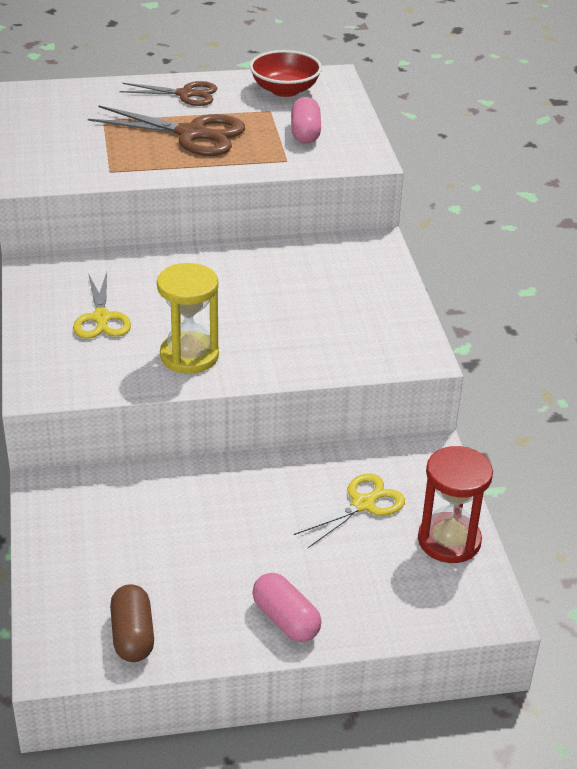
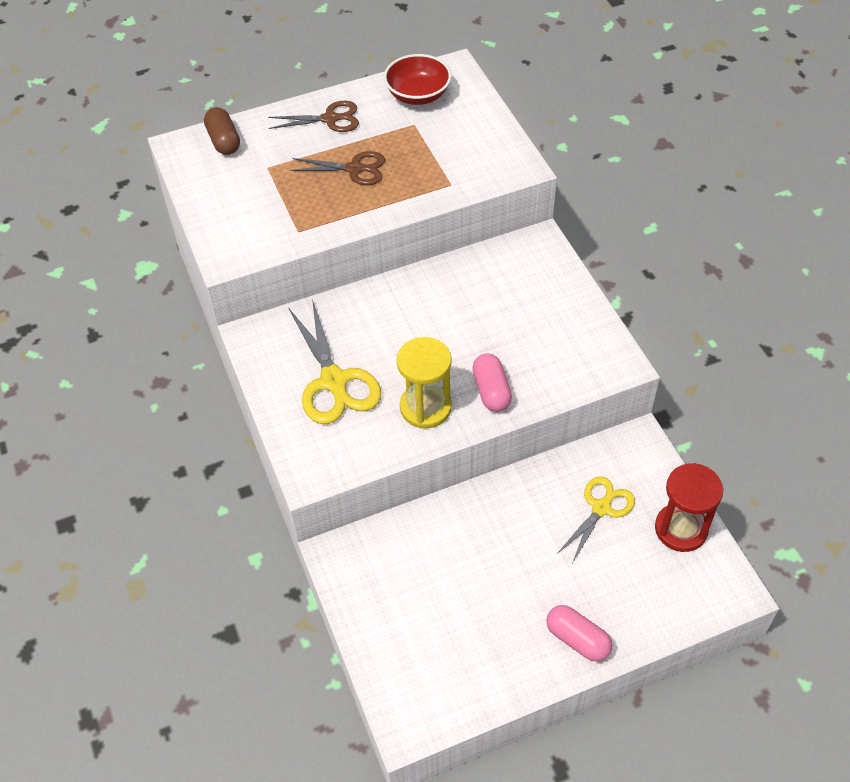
camera: 10 degrees left, 15 degrees up
(101, 318) = (334, 382): yellow scissors -> yellow scissors, size x1.55
(133, 635) = (461, 685): brown capsule -> brown capsule (224, 141)
(192, 134) = (355, 169): brown scissors -> brown scissors, size x0.64
(305, 133) = (455, 146): pink capsule -> pink capsule (491, 391)

